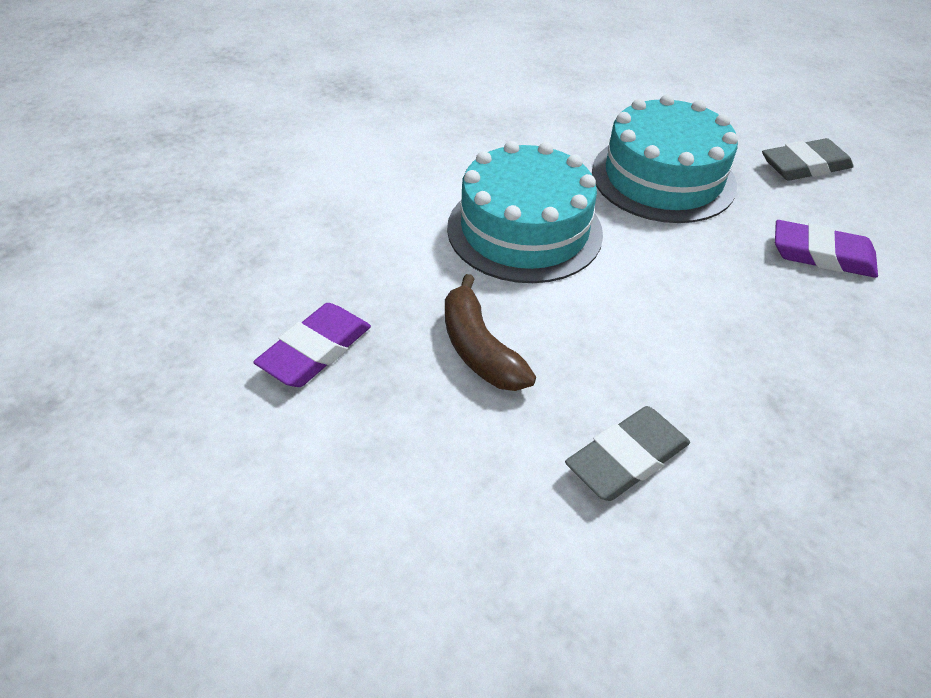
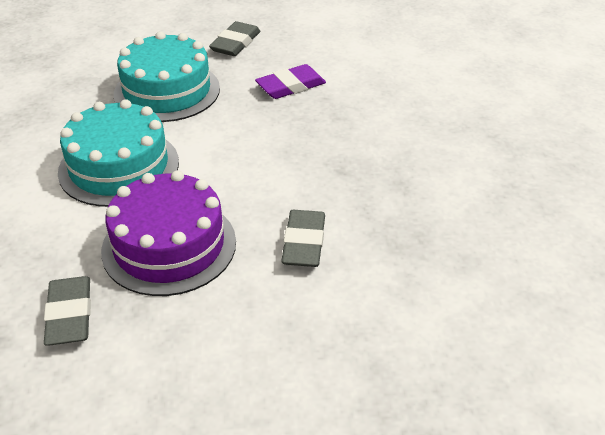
camera: 45 degrees left, 5 degrees down
(315, 350) = (70, 315): purple eraser -> grey eraser
(479, 349) = (169, 246): brown banana -> purple cake

